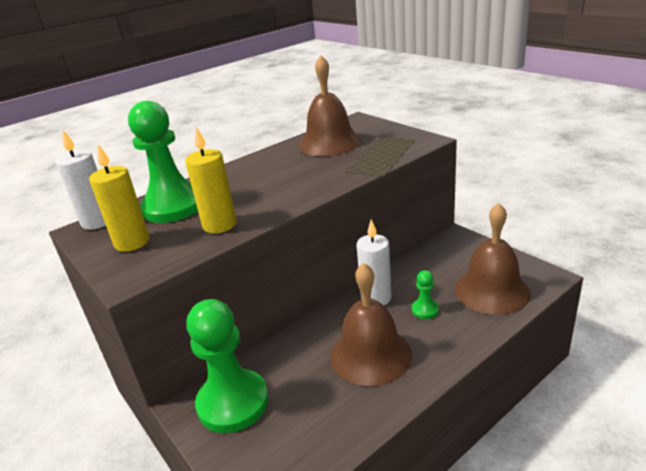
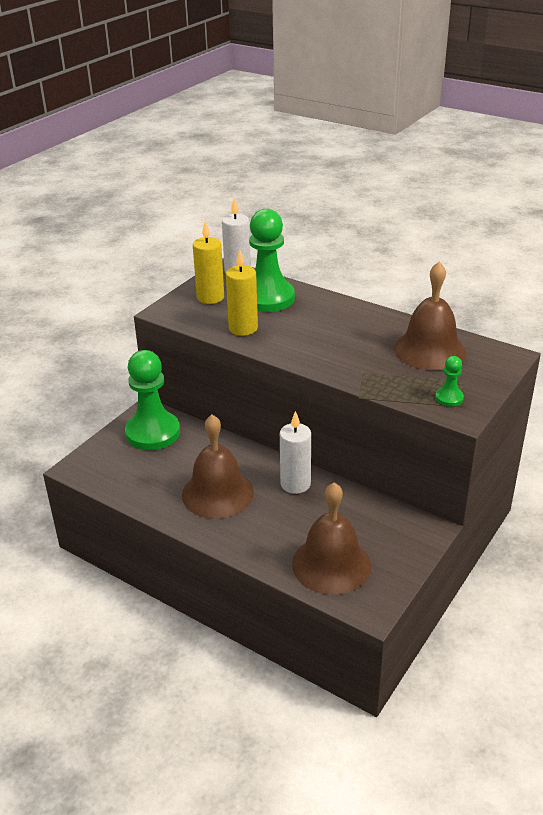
camera: 70 degrees right, 5 degrees up
(425, 310) = (286, 519): green pawn -> green pawn (449, 398)

